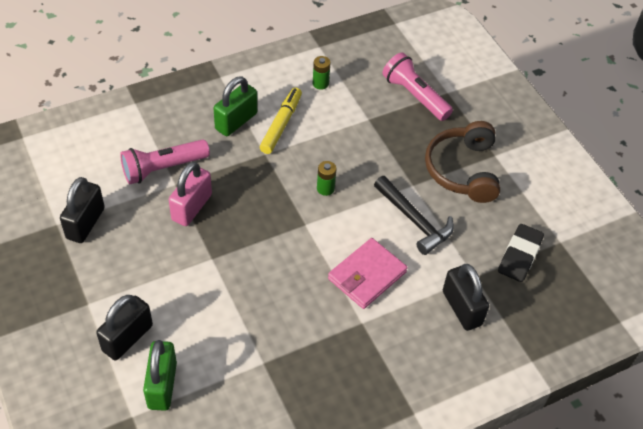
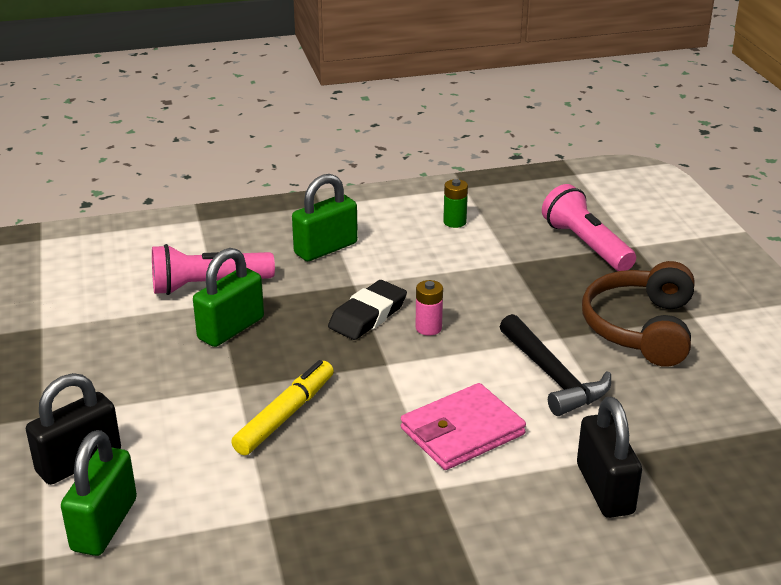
camera: 15 degrees right, 20 degrees down
(85, 223) = (79, 330): black padlock -> none
(191, 207) = (231, 328): pink padlock -> green padlock
(281, 125) = (386, 257): yellow marker -> yellow marker (285, 415)
(325, 188) = (428, 328): green battery -> pink battery
(519, 255) = (713, 435): black eraser -> black eraser (367, 315)

